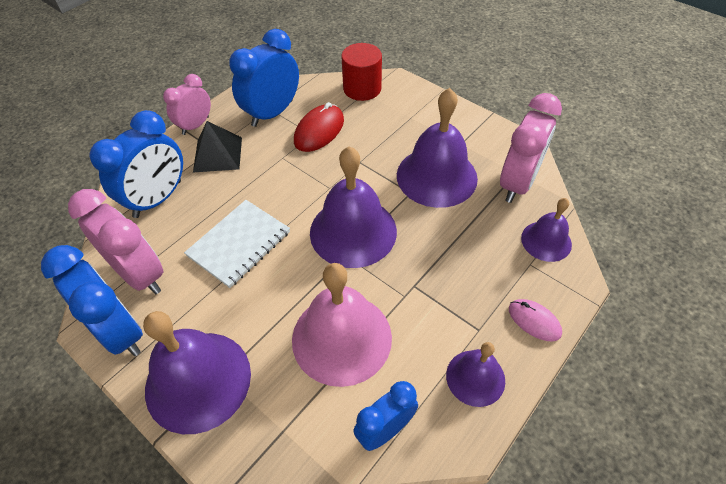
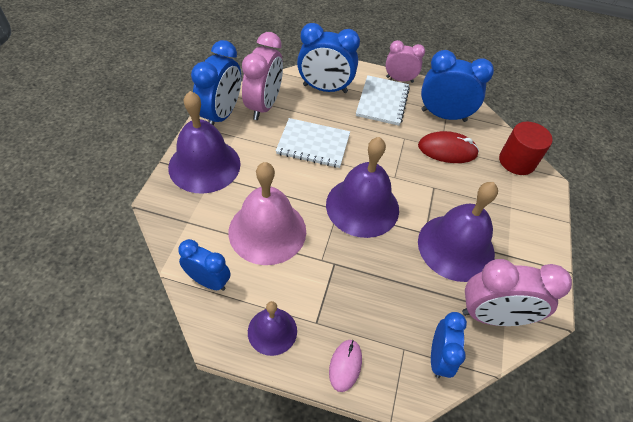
camera: 60 degrees right, 0 degrees up
(217, 154) = (382, 101): black pyramid -> white notebook
(546, 241) = (438, 357): purple bell -> blue clock

